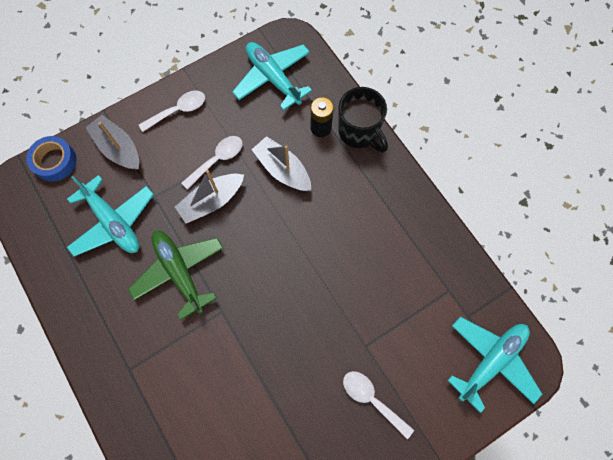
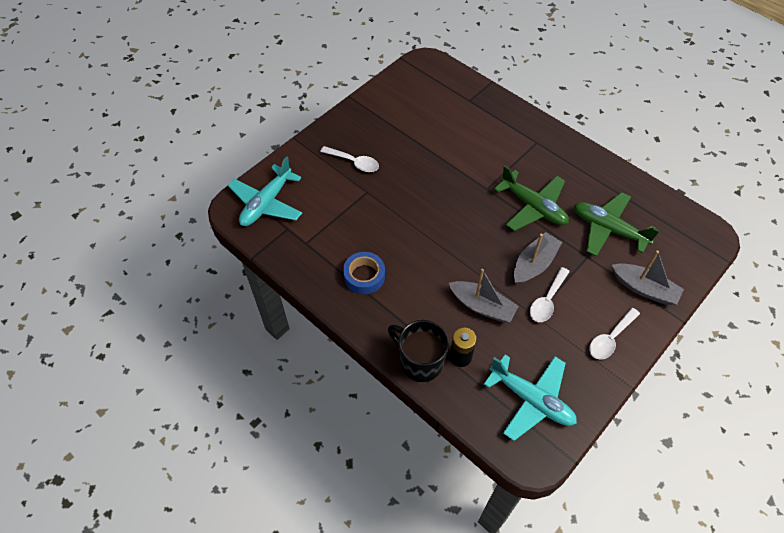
camera: 165 degrees right, 15 degrees down
(55, 161) = (692, 264): blue tape -> blue tape (364, 276)
(113, 222) = (608, 229): turquoise plane -> green plane

